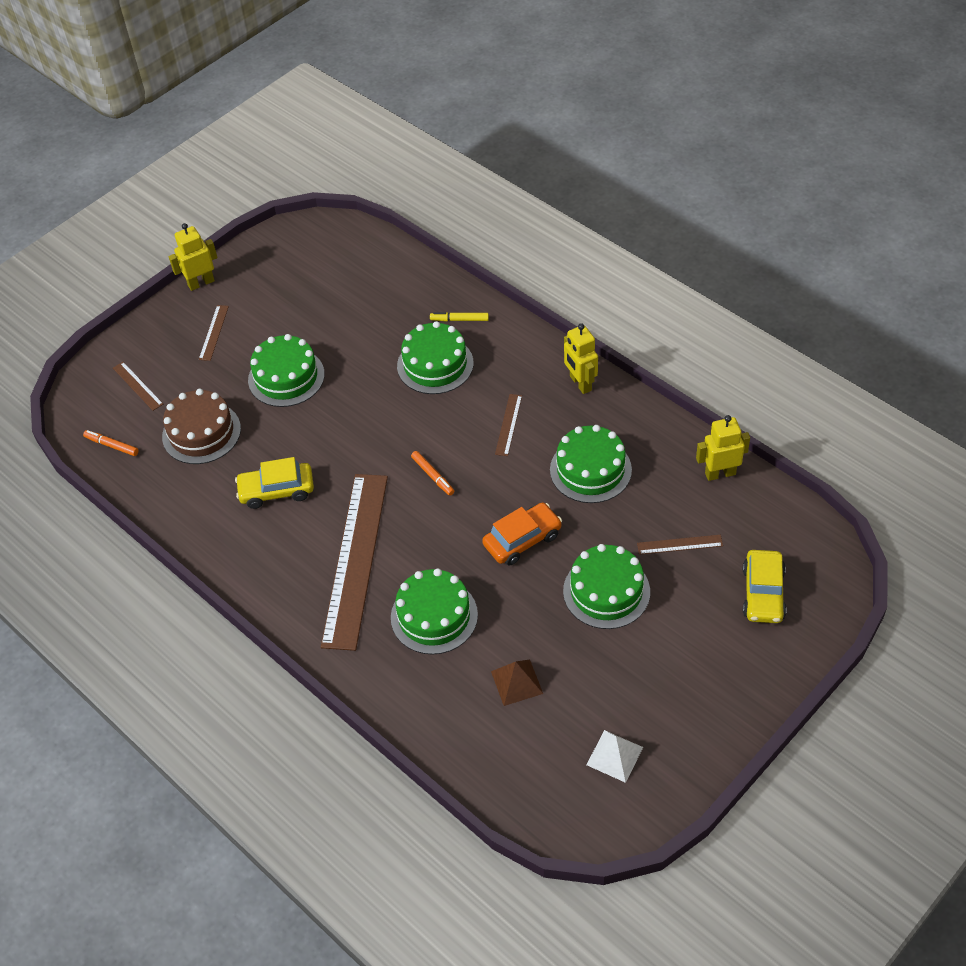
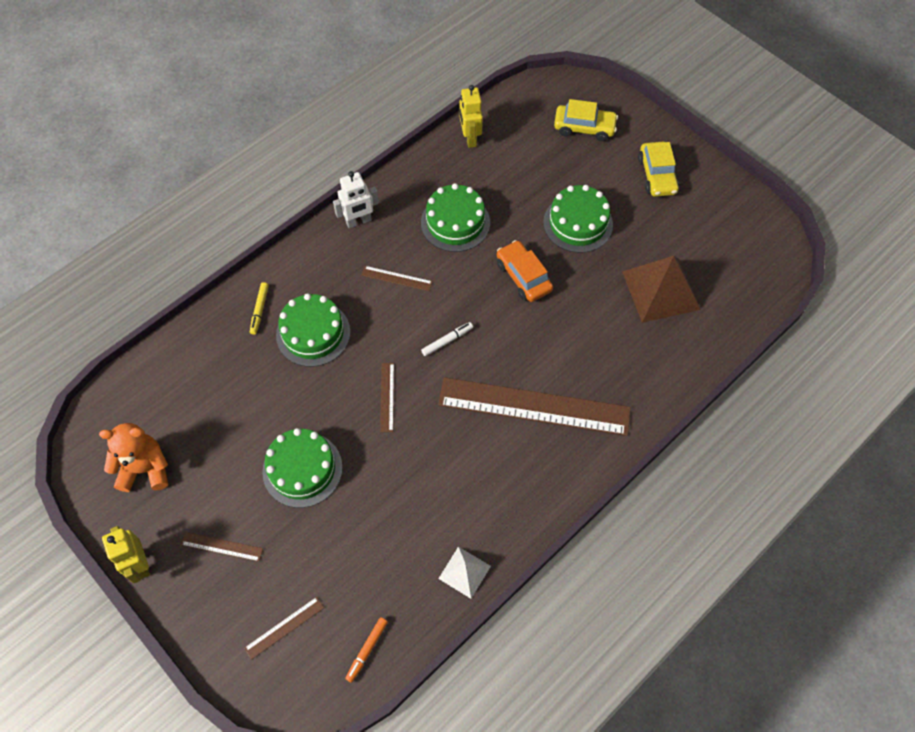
camera: 90 degrees left, 10 degrees up
(201, 432) = (363, 553): brown cake -> none
(277, 491) = (449, 476): yellow car -> yellow car (657, 175)
(288, 269) = (145, 469): none -> orange teddy bear
(432, 476) = (447, 341): orange marker -> white marker
(434, 616) = (597, 346): green cake -> none
(516, 682) = (660, 290): brown pyramid -> brown pyramid, size x1.85
(580, 383) = (358, 221): yellow robot -> white robot
(614, 756) = (722, 232): white pyramid -> white pyramid (464, 572)
(679, 544) = (536, 172): brown ruler -> brown ruler (387, 397)

